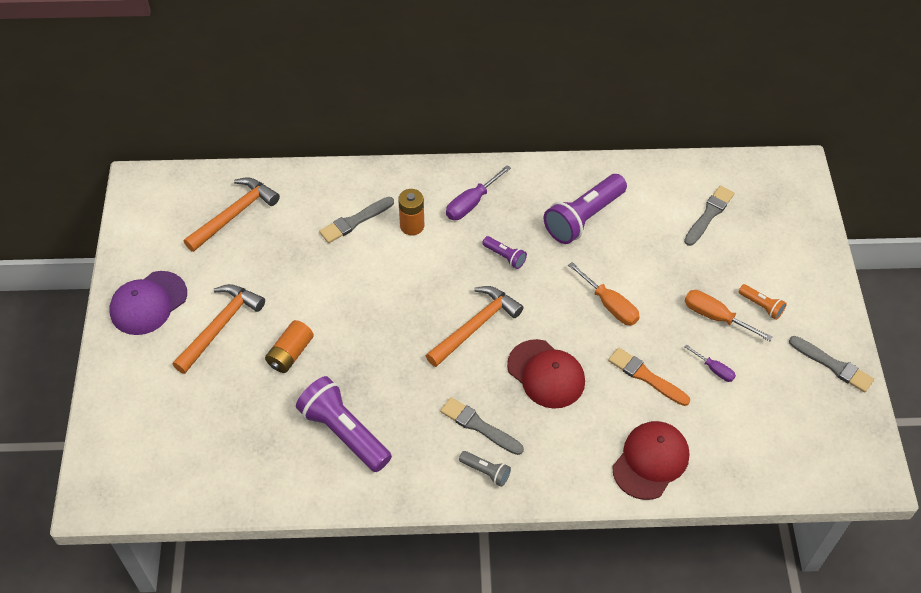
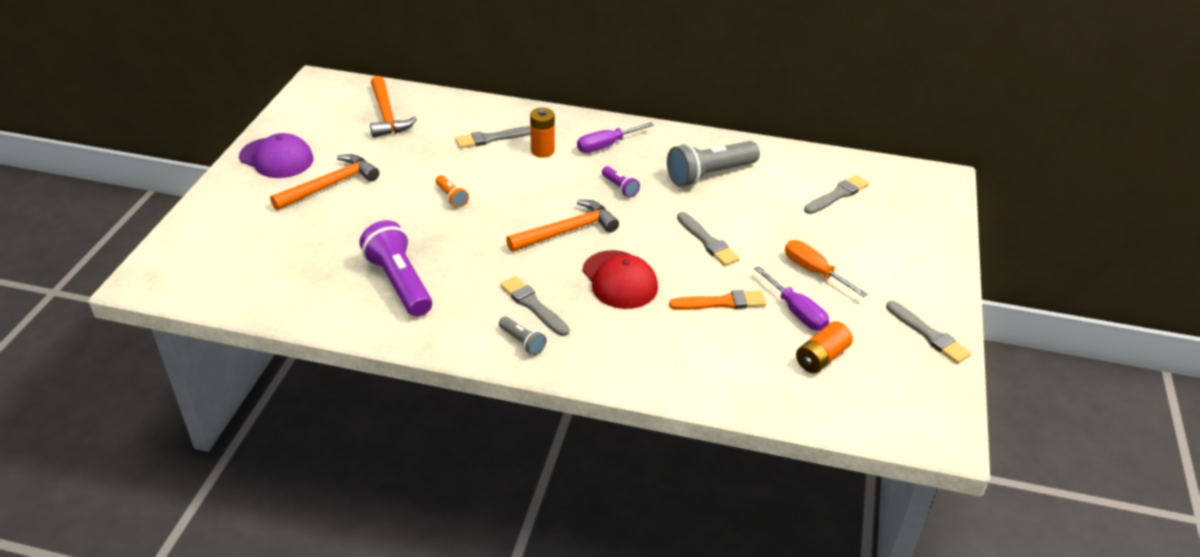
camera: 15 degrees right, 15 degrees down
(148, 303) = (277, 158): purple cap -> purple cap turned 120 degrees counterclockwise
(234, 214) = (387, 115): orange hammer -> orange hammer turned 105 degrees clockwise
(290, 353) = (382, 216): orange battery -> orange battery (821, 357)
(583, 218) = (709, 175): purple flashlight -> grey flashlight
(609, 305) = (707, 241): orange screwdriver -> grey brush
(646, 376) = (721, 302): orange brush -> orange brush turned 120 degrees clockwise
(650, 461) = (698, 370): red cap -> none
(714, 369) = (796, 312): purple screwdriver -> purple screwdriver, size x1.64
(761, 306) = (866, 272): orange flashlight -> orange flashlight (451, 197)

